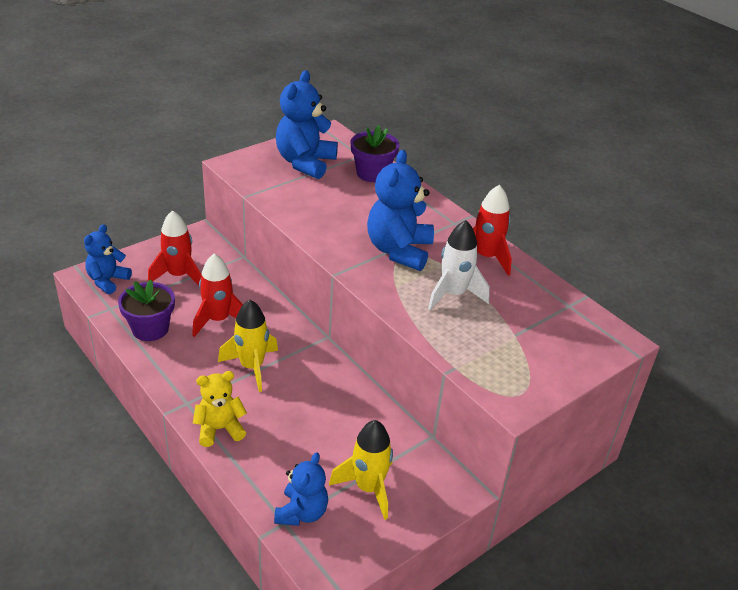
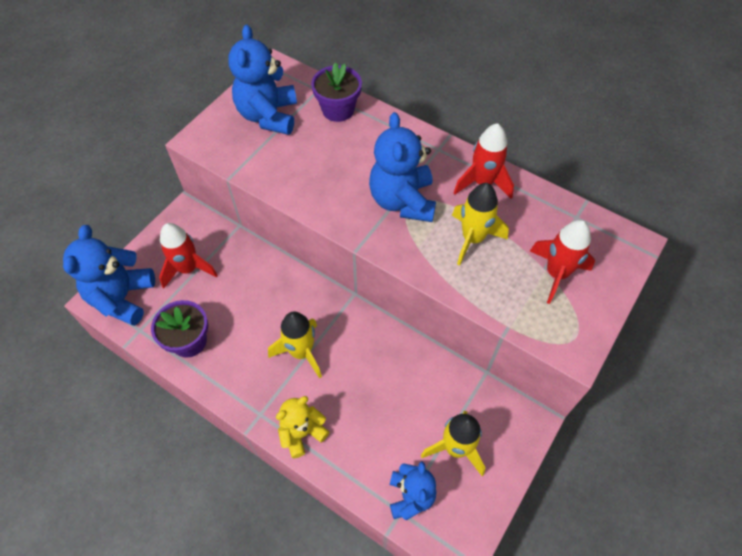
camera: 15 degrees left, 20 degrees up
(107, 281) = (122, 298): blue teddy bear -> blue teddy bear, size x1.60
(218, 320) = (248, 309): red rocket -> red rocket (556, 274)
(453, 294) = (472, 239): white rocket -> yellow rocket

